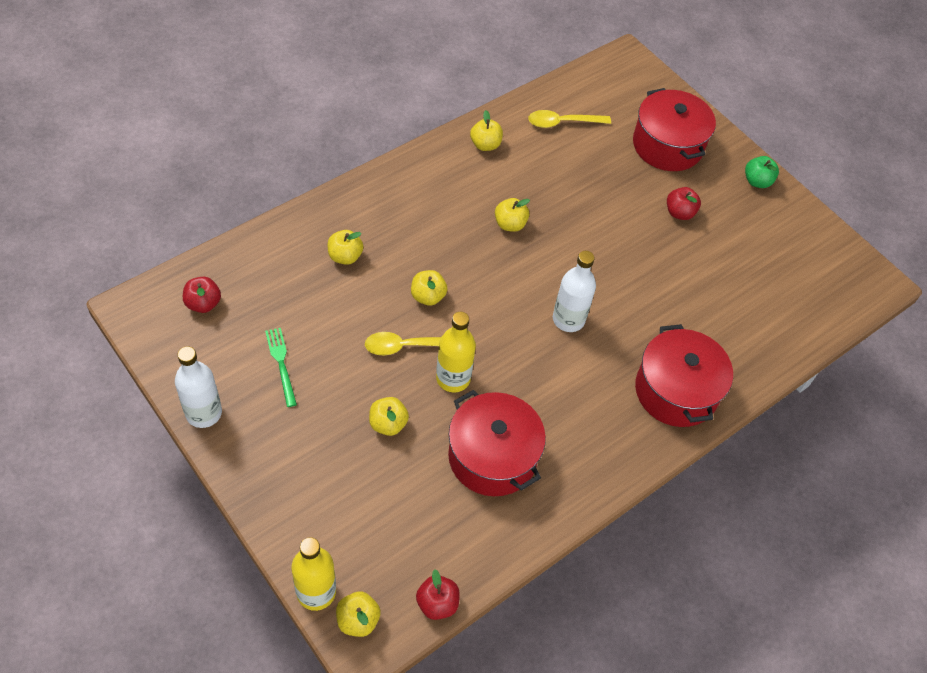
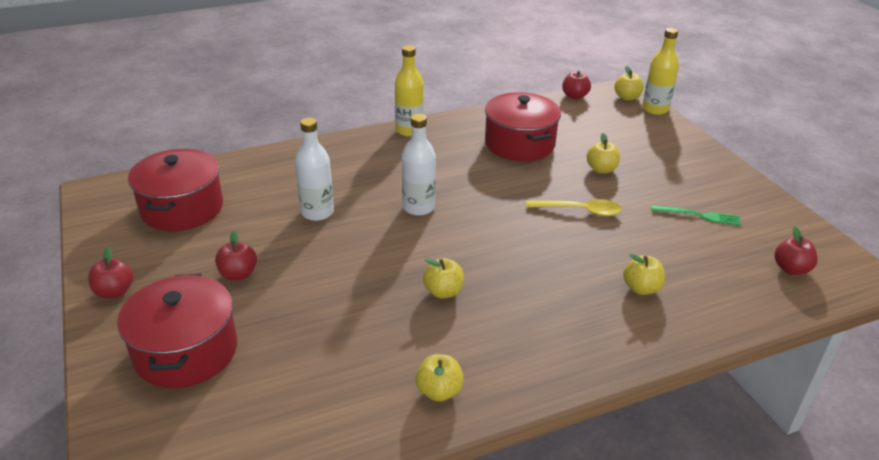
camera: 160 degrees left, 20 degrees down
(204, 413) = (761, 195): white bottle -> white bottle (317, 212)
(281, 363) = (699, 215): green fork -> green fork turned 75 degrees counterclockwise
(428, 296) = (553, 242): yellow apple -> none
(453, 378) = (540, 186): yellow bottle -> yellow bottle (409, 130)
(562, 122) = (311, 407): yellow spoon -> none
(676, 391) = (351, 155): red pot -> red pot (182, 208)
(757, 181) = (115, 292): green apple -> red apple

